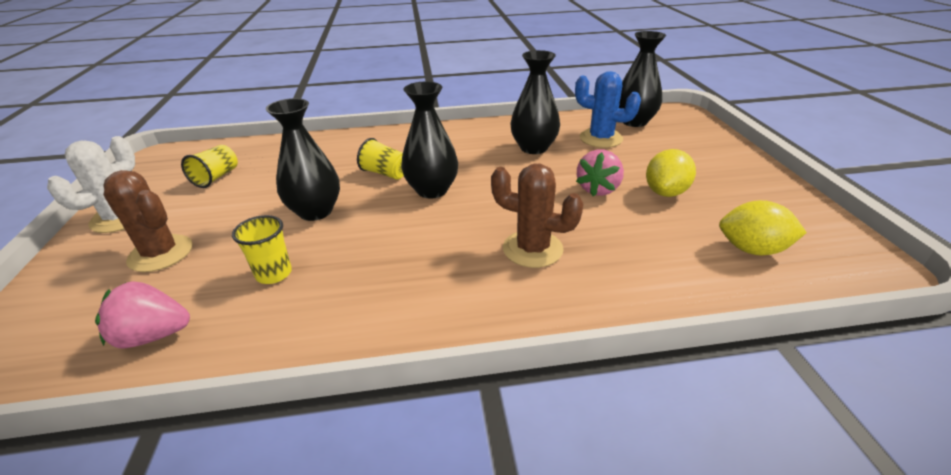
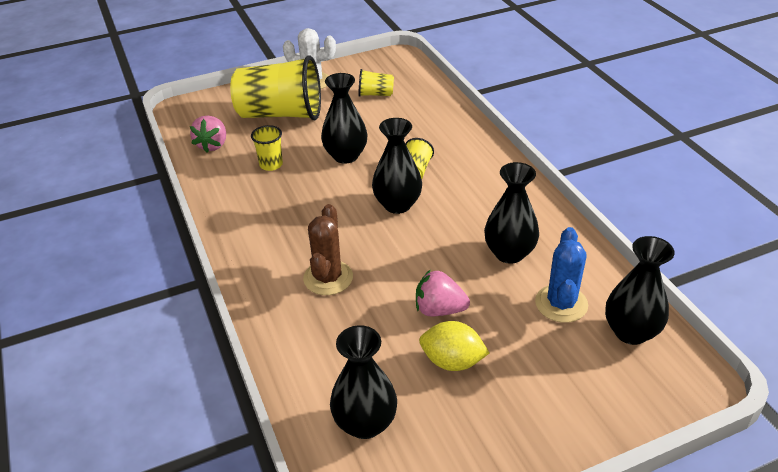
camera: 75 degrees right, 5 degrees up
(153, 335) = (212, 145): pink strawberry -> pink strawberry turned 150 degrees counterclockwise
(161, 253) = (280, 114): brown cactus -> yellow cup
(752, 249) = (365, 423): yellow lemon -> black vase

